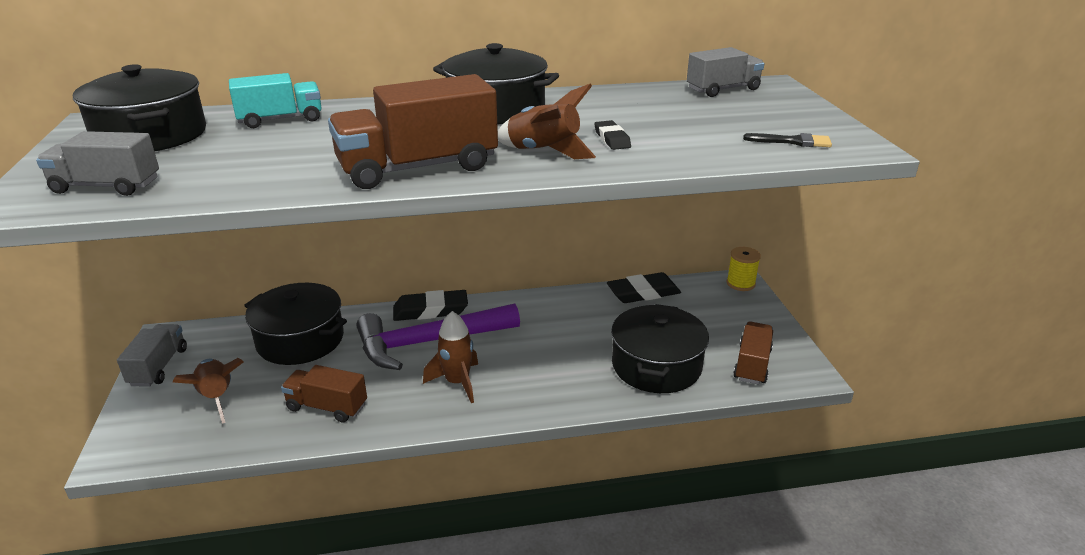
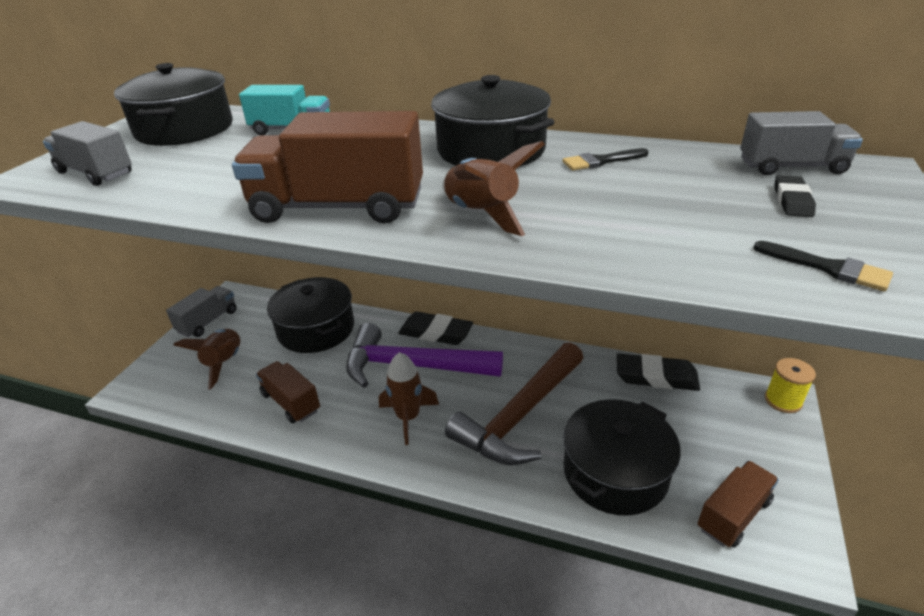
camera: 30 degrees right, 5 degrees up
(556, 351) = (520, 416): none -> brown hammer
(592, 104) = (600, 161): none -> black brush
(612, 139) = (577, 212): black eraser -> black eraser (792, 200)

